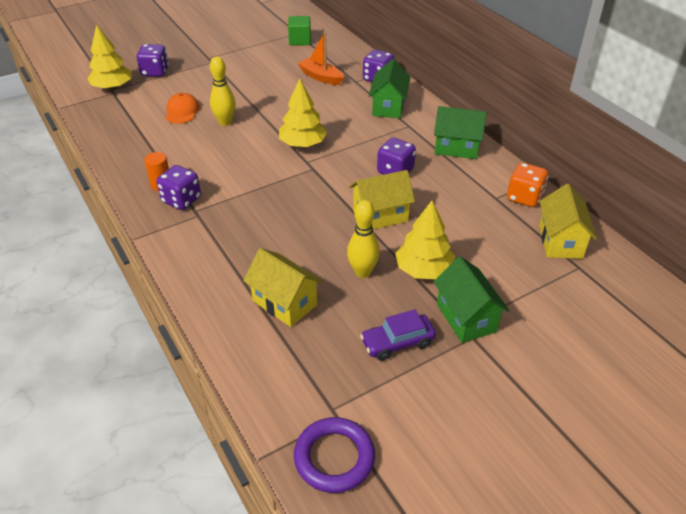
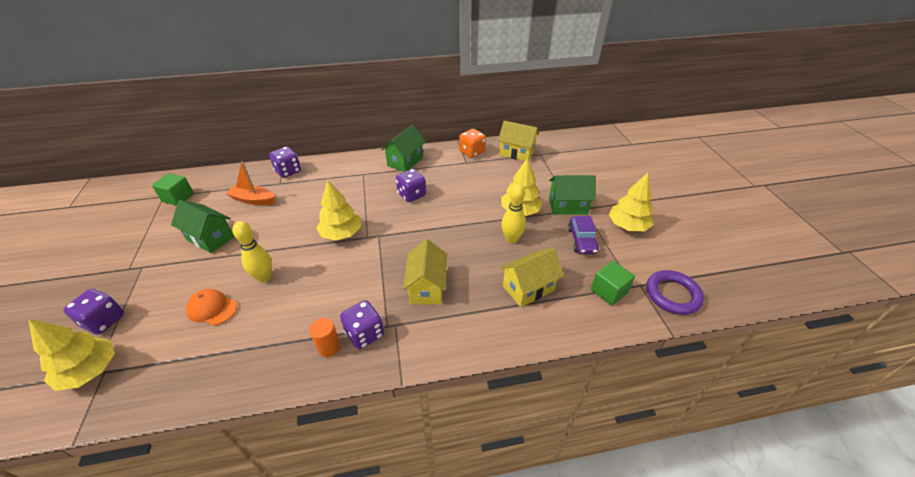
camera: 70 degrees left, 0 degrees up
(310, 382) = (608, 291): none -> green cube
(321, 77) = (253, 200): orange boat -> orange boat turned 45 degrees clockwise
(380, 215) = (456, 215): yellow house -> yellow house (427, 287)
(388, 107) = (331, 176): green house -> green house (210, 238)
(462, 394) = (627, 226): none -> yellow tree

